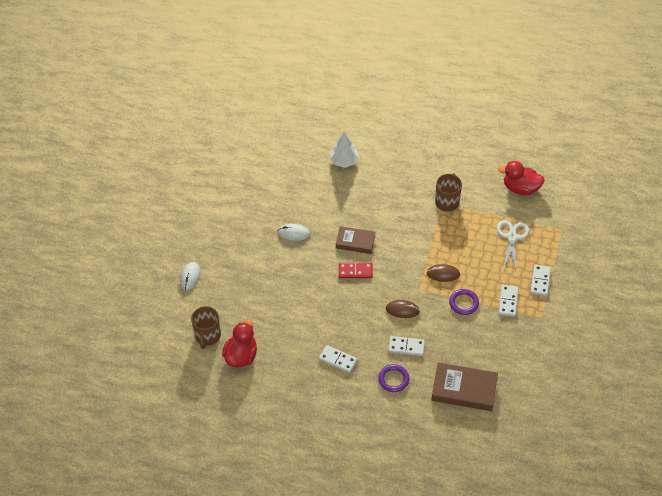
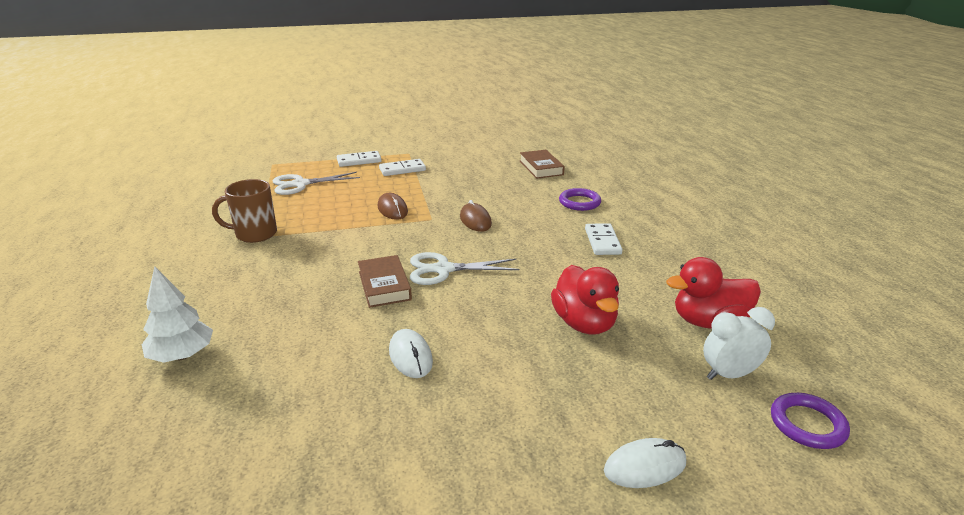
camera: 120 degrees left, 25 degrees down
(207, 336) = (729, 375): brown mug -> white clock
(355, 271) = (443, 269): red domino -> white scissors
(406, 347) = (527, 206): white domino -> none
(463, 303) = (427, 189): purple ring -> purple ring (807, 424)
(464, 389) = (541, 168): brown book -> brown book, size x0.65
(520, 188) = (208, 194): red duck -> red duck (584, 323)

